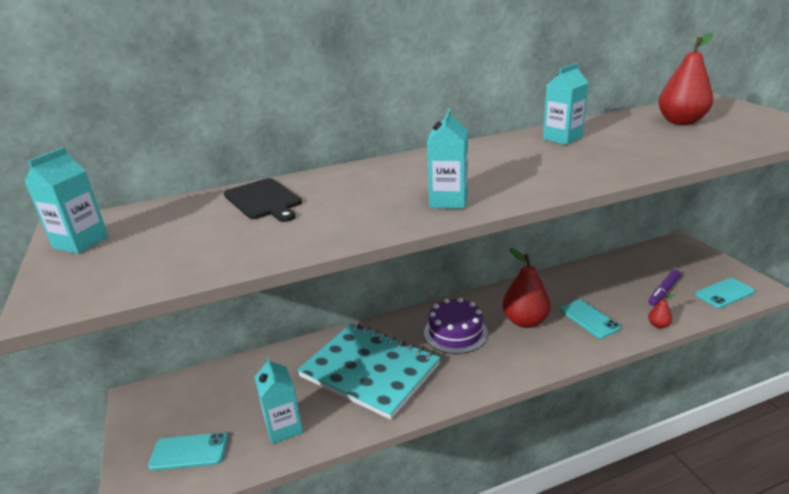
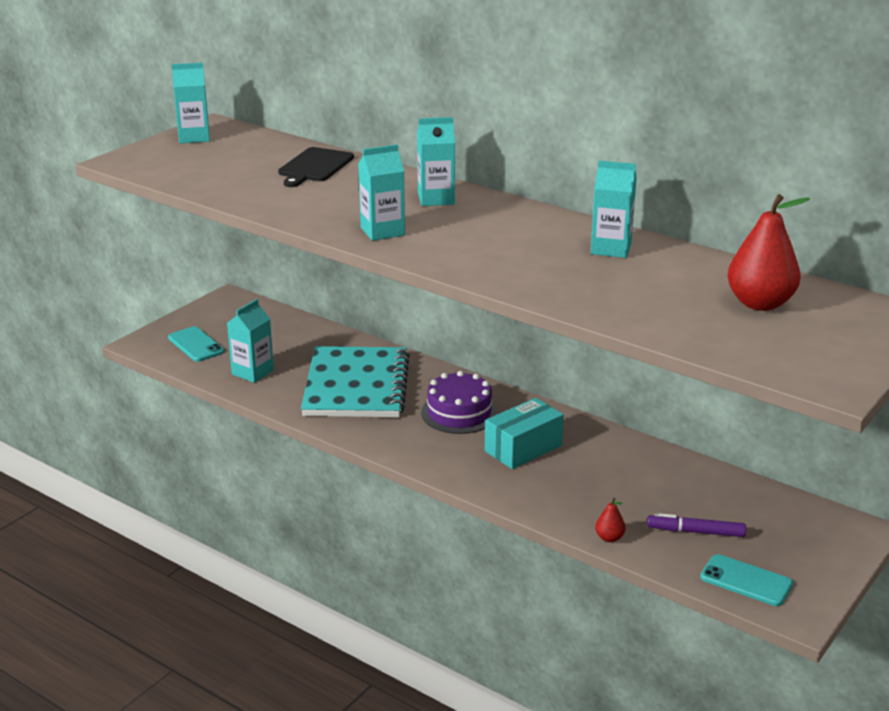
camera: 55 degrees right, 0 degrees up
(406, 170) = (436, 199): none -> turquoise carton
(525, 321) = (523, 448): red pear -> turquoise box
(589, 319) = (572, 488): turquoise phone -> none

